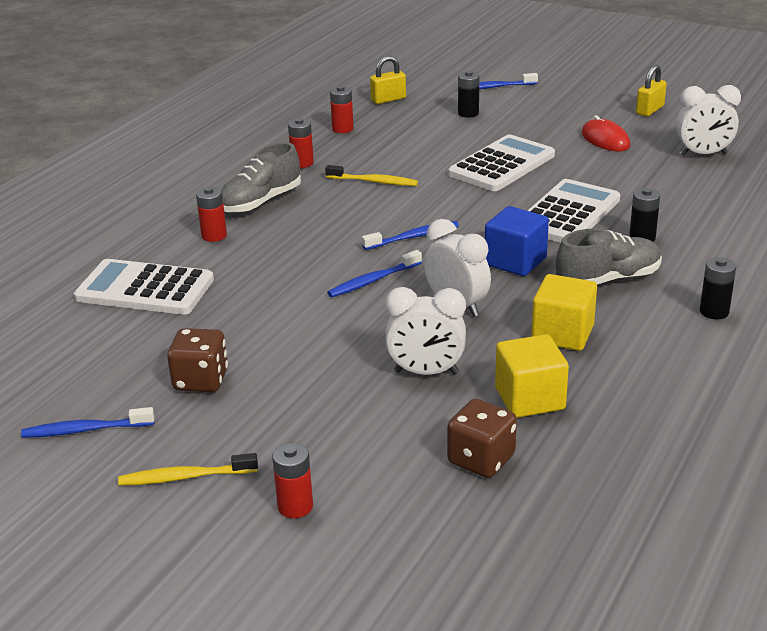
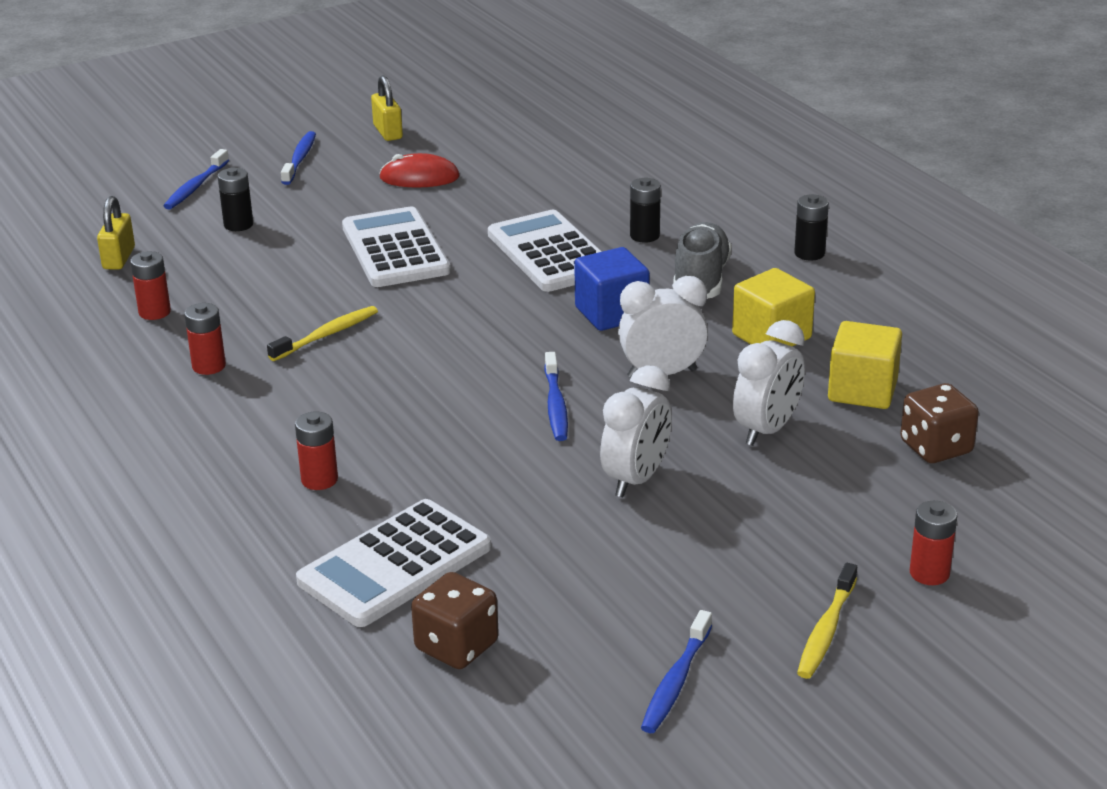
camera: 60 degrees left, 0 degrees up
(201, 380) = (648, 574): brown dice -> brown dice (456, 646)
(260, 202) = (274, 423): grey shoe -> none
(413, 237) = (490, 352): blue toothbrush -> blue toothbrush (300, 159)
(703, 154) = (520, 145): white clock -> white clock (636, 479)

